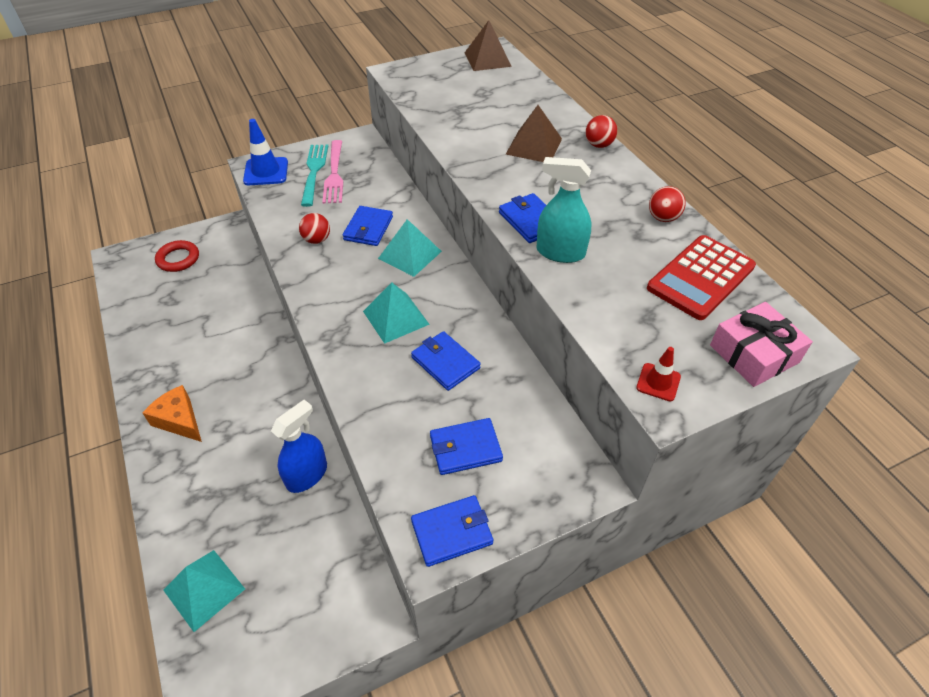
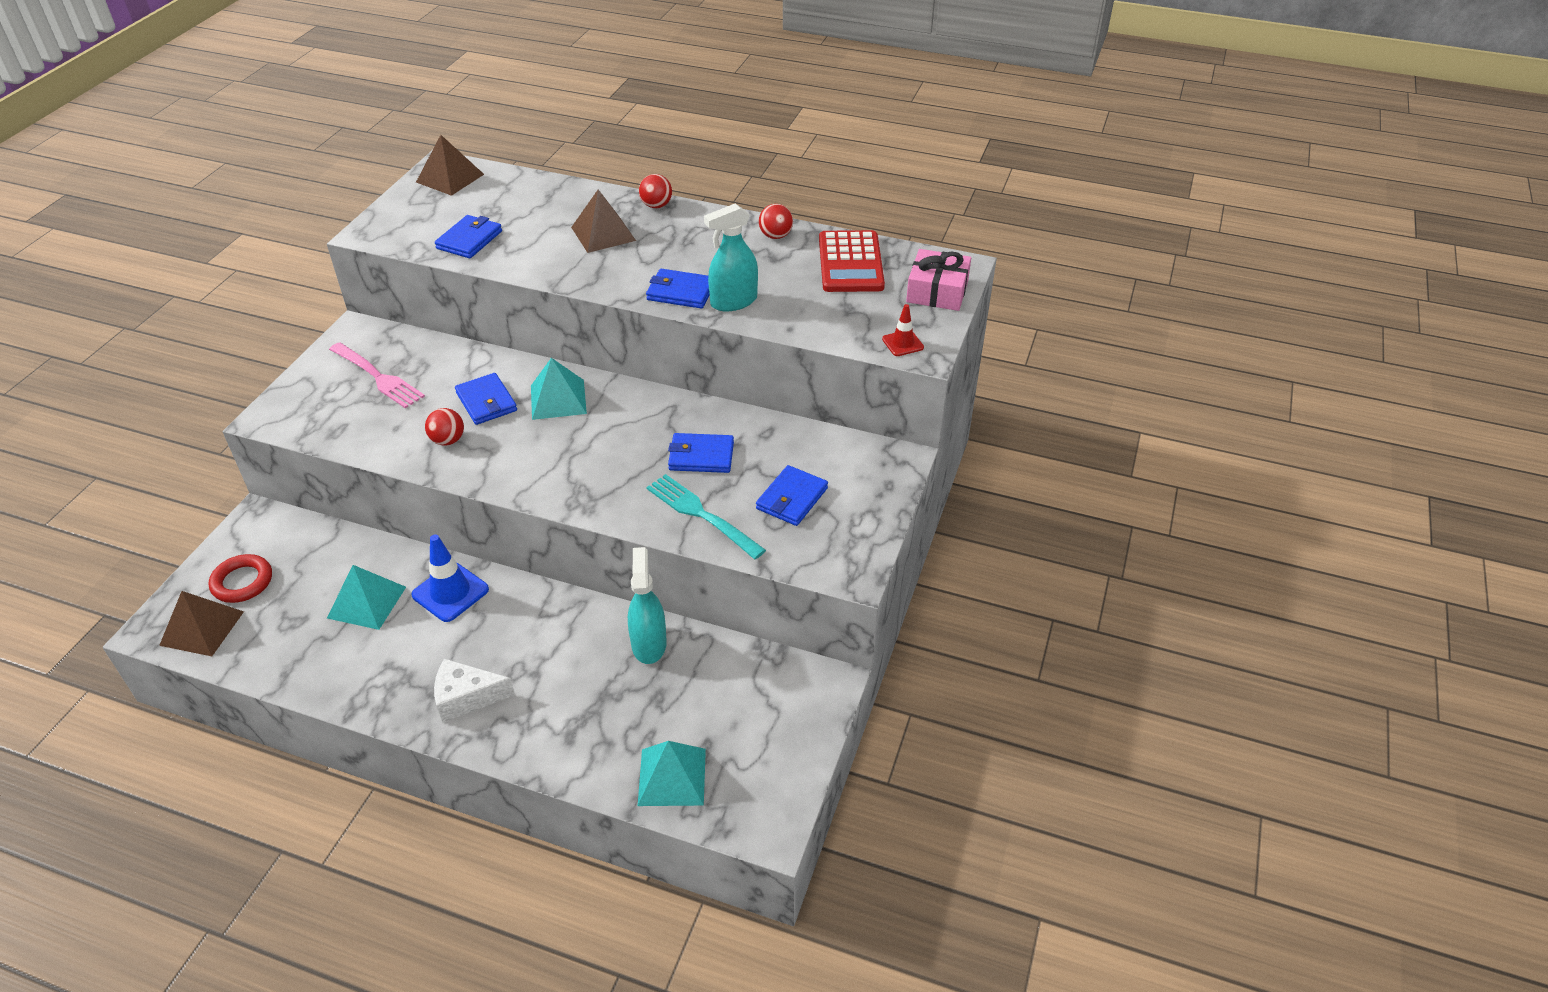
camera: 45 degrees left, 5 degrees down
(133, 272) = (202, 628): none -> brown pyramid
(179, 420) = (466, 697): orange cheese -> white cheese
(266, 172) = (293, 416): blue traffic cone -> blue traffic cone (450, 592)
(307, 475) = (649, 644): blue spray bottle -> turquoise spray bottle
(314, 172) = (351, 387): turquoise fork -> turquoise fork (701, 514)
(395, 317) = (614, 452): turquoise pyramid -> turquoise pyramid (366, 602)
(452, 532) = (849, 551): blue wallet -> blue wallet (469, 240)

